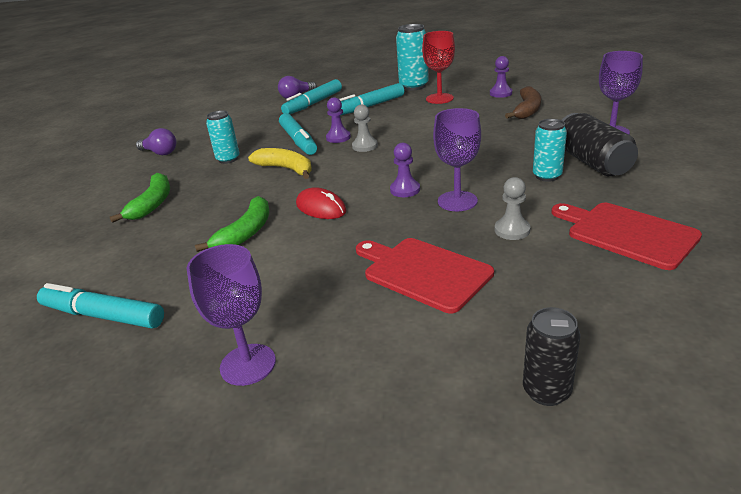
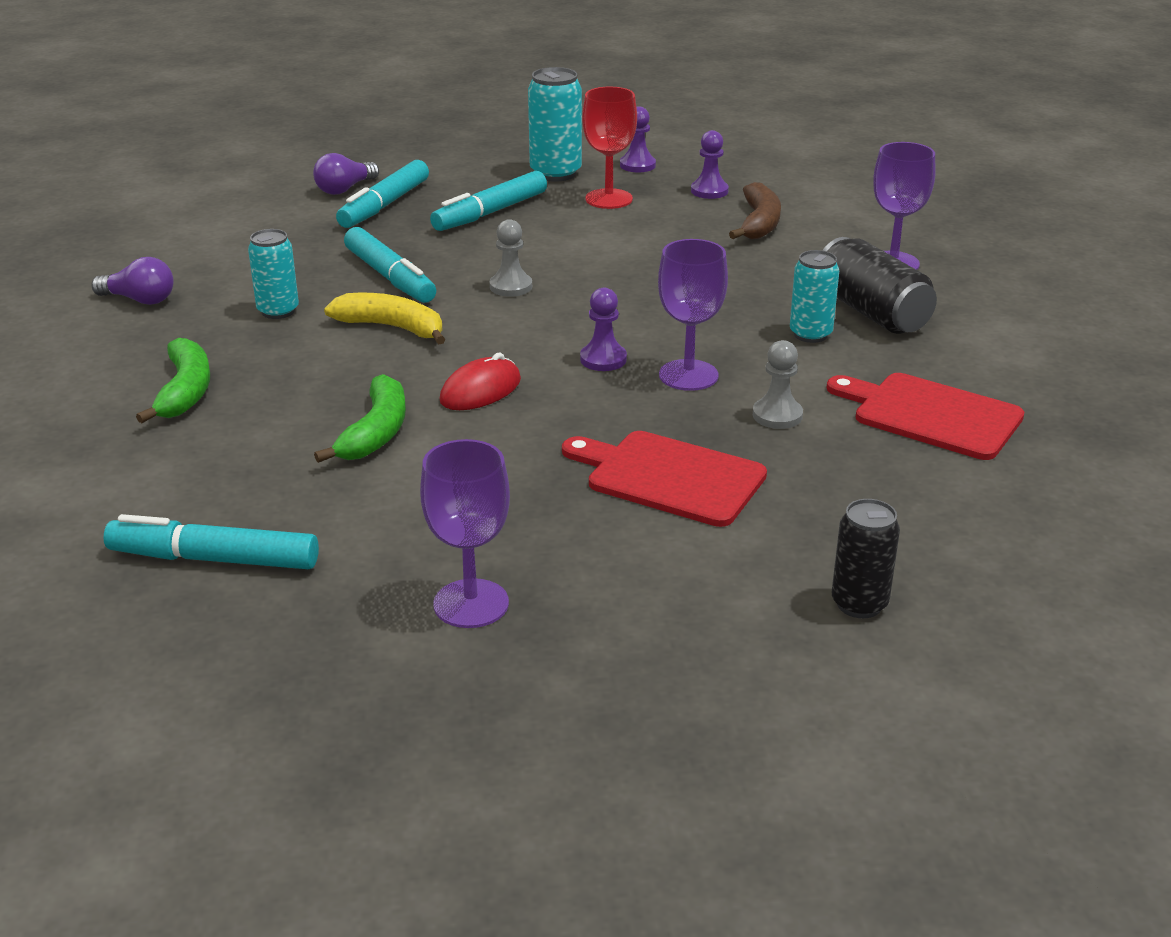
camera: 15 degrees left, 0 degrees up
(321, 208) = (480, 390): red mouse -> red mouse turned 75 degrees counterclockwise
(338, 137) = (458, 271): purple pawn -> purple pawn (637, 165)

